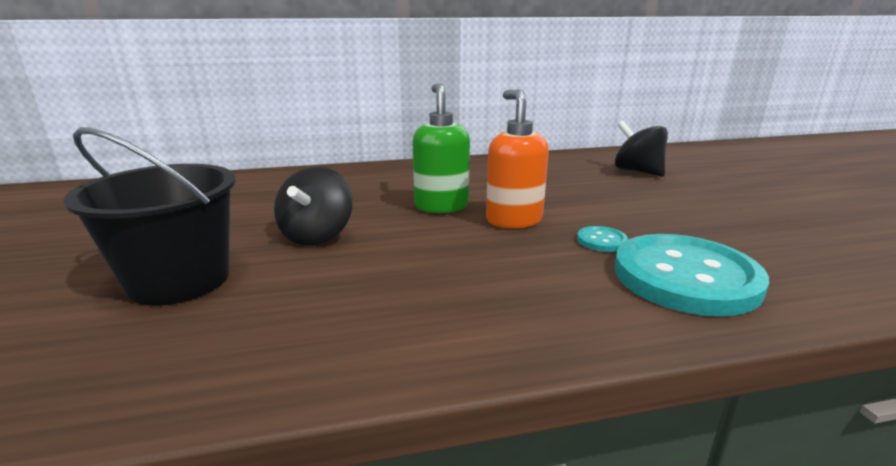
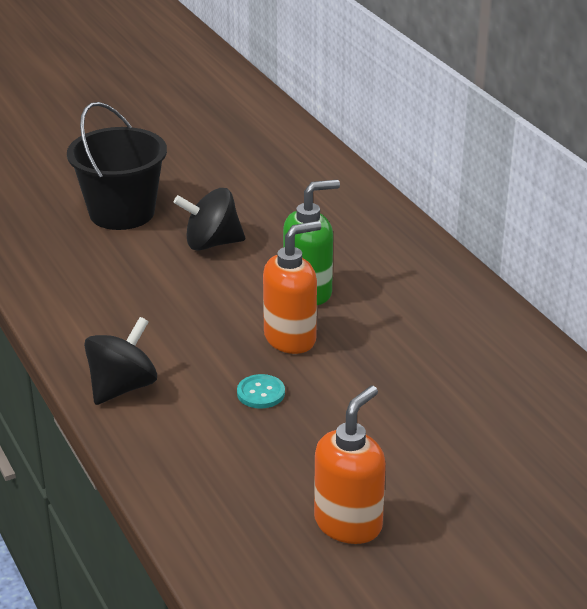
camera: 75 degrees right, 10 degrees up
(637, 171) = (516, 427): black spinning top -> black spinning top (122, 387)
(685, 277) = (200, 438): turquoise button -> none
(784, 228) = (348, 524): none -> orange soap dispenser

